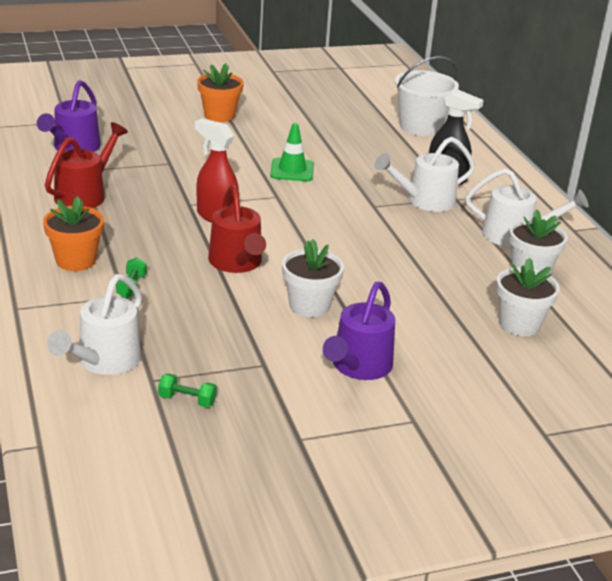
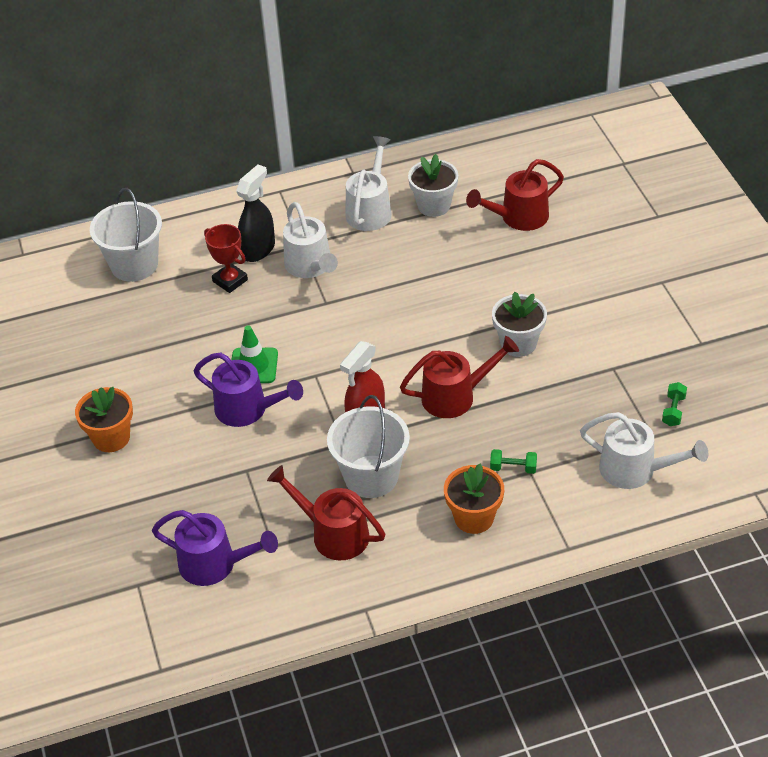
camera: 85 degrees left, 15 degrees up
(144, 214) = (371, 476): none -> white bucket
(358, 367) = (602, 312): purple watering can -> purple watering can (248, 410)
(402, 164) = (230, 281): none -> red trophy
(519, 324) = (518, 218): white flower pot -> red watering can

